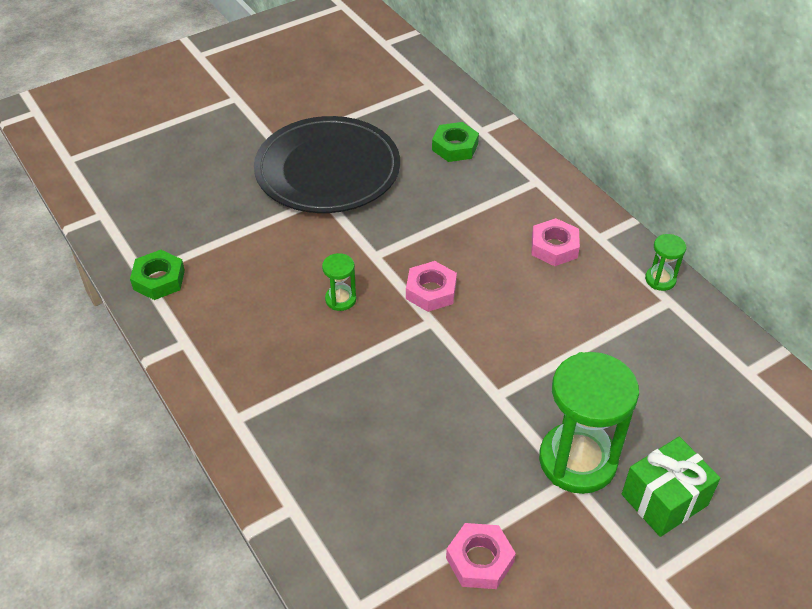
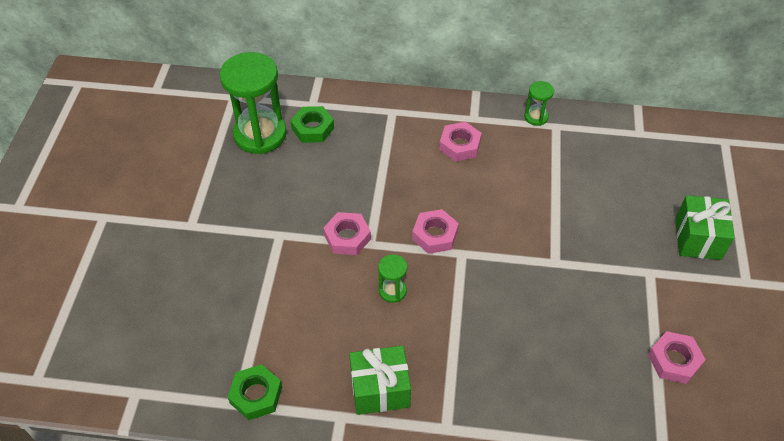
camera: 50 degrees left, 5 degrees up
(233, 351) = (380, 389): none -> green gift
(327, 169) = (253, 213): black plate -> none
(365, 238) = (347, 237): none -> pink nut
(577, 460) = (638, 258): green hourglass -> green hourglass (260, 134)

